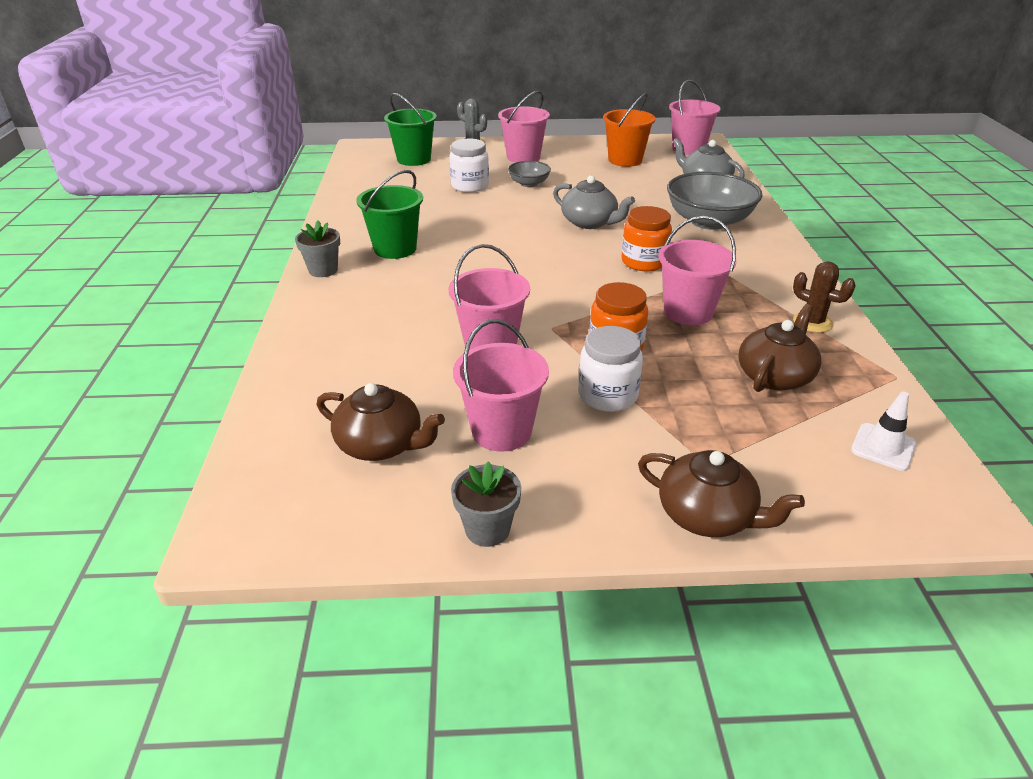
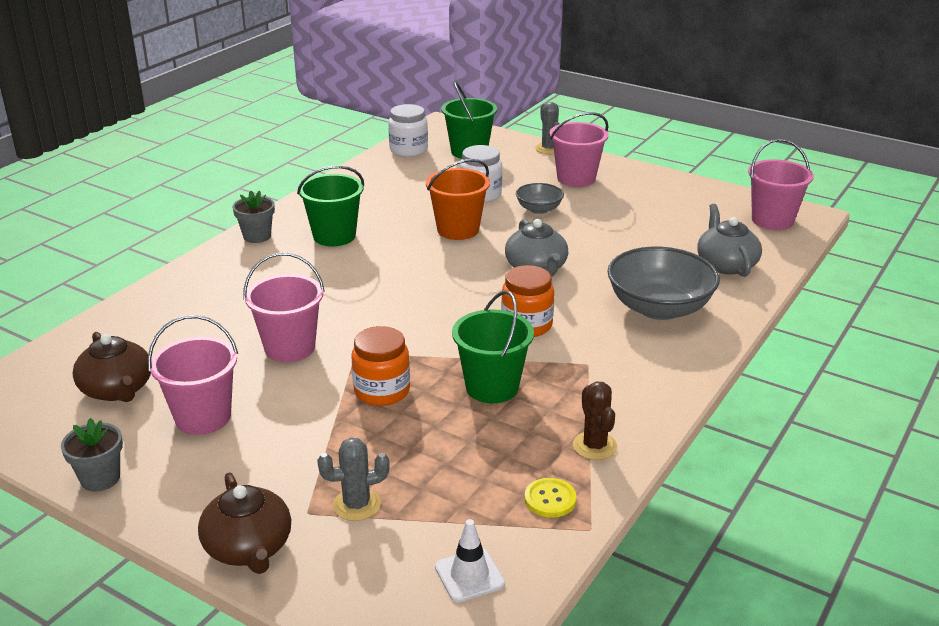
camera: 35 degrees right, 5 degrees down
(608, 395) = (315, 426): white jar -> white jar (408, 150)
(625, 160) = (677, 212): orange bucket -> orange bucket (458, 230)
(688, 312) = (492, 387): pink bucket -> green bucket
(732, 438) = (356, 505): none -> grey cactus
(775, 376) = (476, 475): brown teapot -> none
(844, 369) = (550, 499): none -> yellow button

